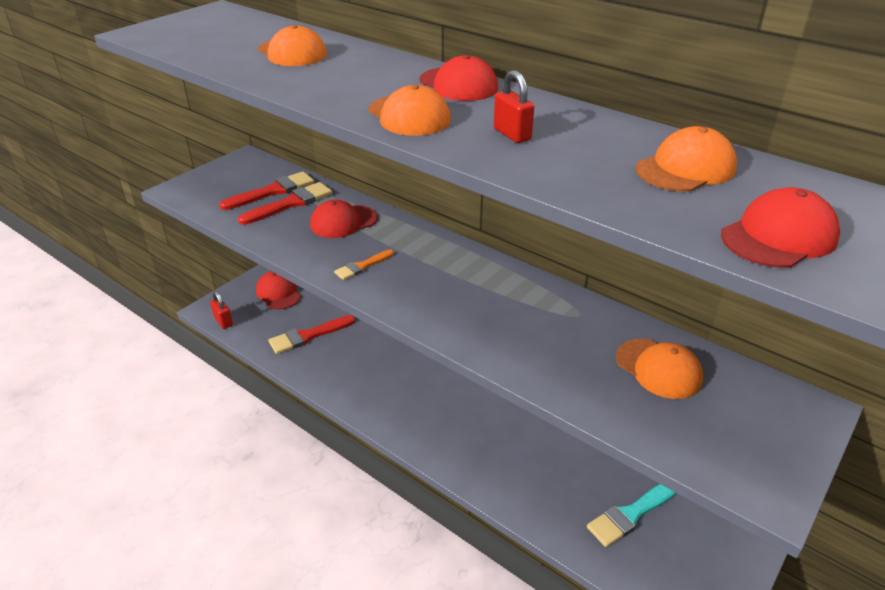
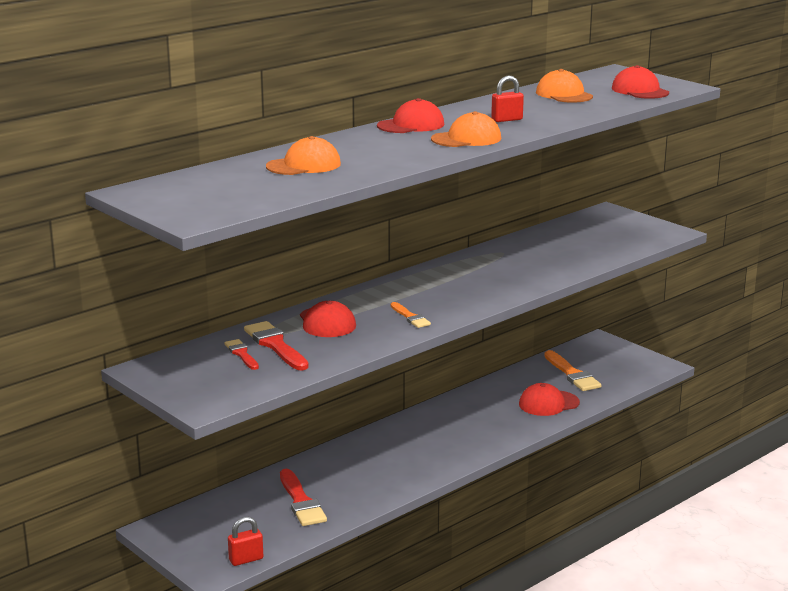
camera: 80 degrees left, 15 degrees down
(273, 191) = (242, 354): red brush -> red brush, size x0.59
(278, 293) = (205, 521): red cap -> red cap (548, 403)
(631, 514) = (572, 374): turquoise brush -> orange brush
(658, 368) = (566, 239): orange cap -> none

